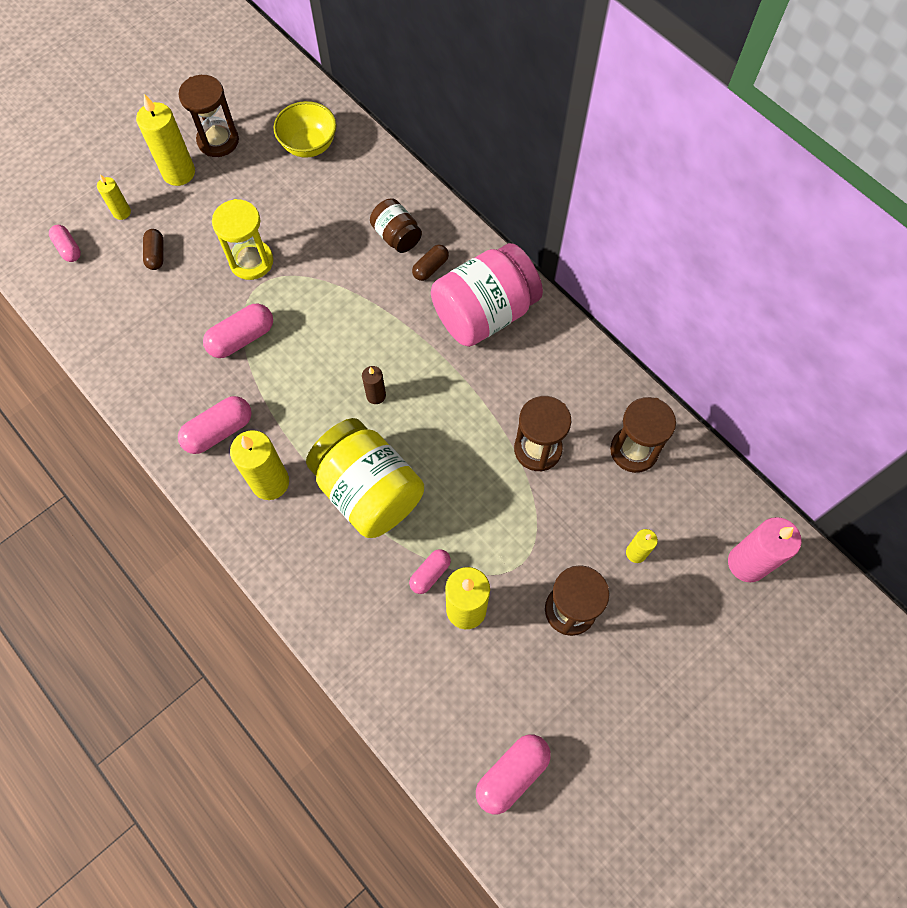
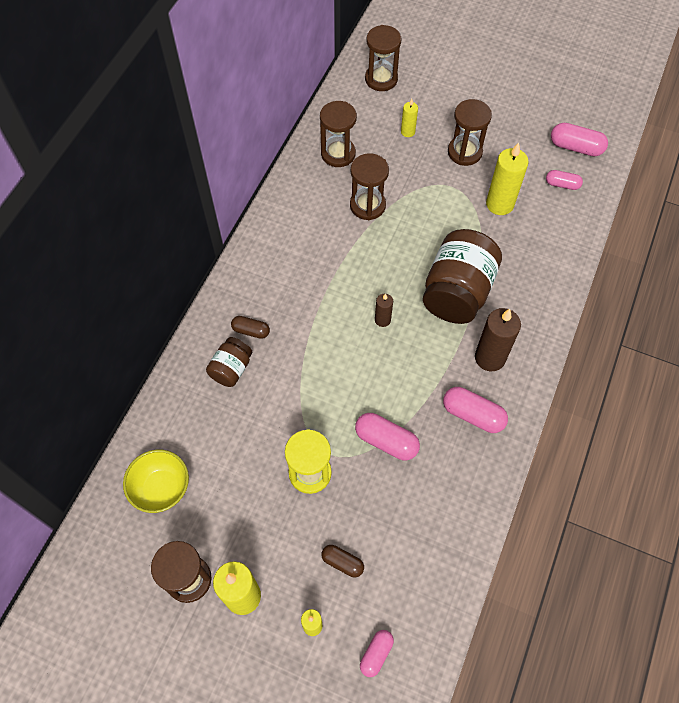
camera: 115 degrees left, 5 degrees down
(156, 254) = (342, 562): brown capsule -> brown capsule turned 60 degrees clockwise
(270, 482) = (490, 358): yellow candle -> brown candle
(368, 491) = (457, 292): yellow jar -> brown jar
(430, 574) = (490, 232): pink capsule -> pink capsule (562, 184)
(484, 313) = (275, 277): pink jar -> none
(747, 563) = (381, 79): pink candle -> brown hourglass

